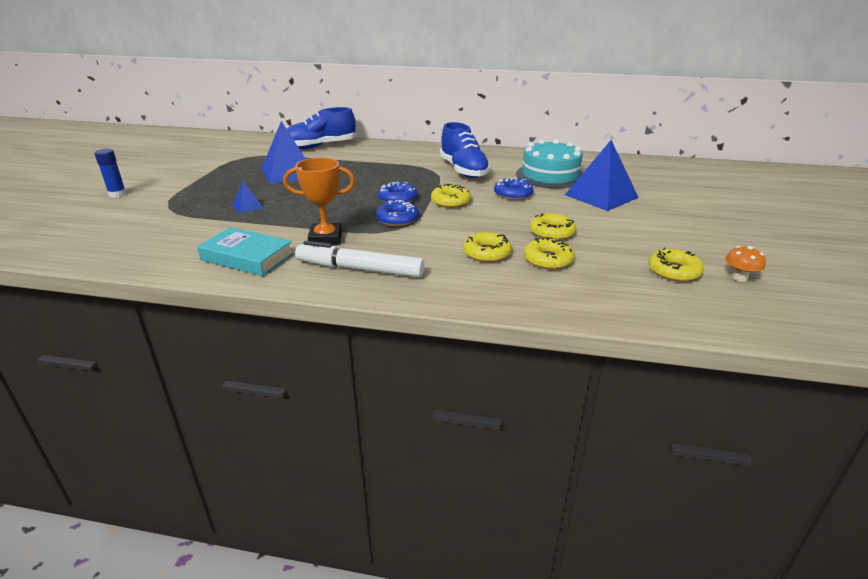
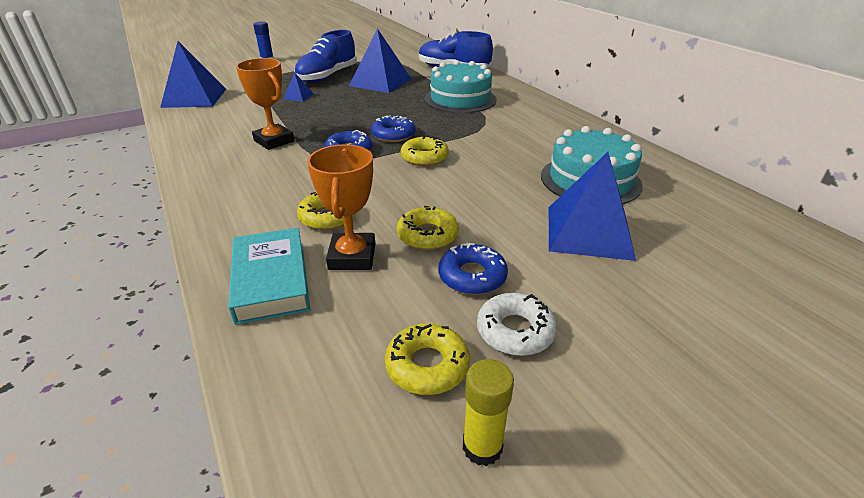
camera: 50 degrees right, 5 degrees up
(139, 247) = (194, 98): none -> blue pyramid
(247, 257) = (212, 130): turquoise book -> turquoise book (271, 280)
(359, 269) = (231, 174): white marker -> none
(379, 163) = (460, 99): none -> turquoise cake
(463, 170) = (513, 135): blue shoe -> blue shoe (327, 76)
(513, 194) = (496, 179): blue donut -> blue donut (472, 276)
(548, 260) = (352, 257): yellow donut -> orange trophy
(666, 242) = (515, 331): none -> white donut
(739, 277) = (482, 447): orange mushroom -> yellow glue stick

